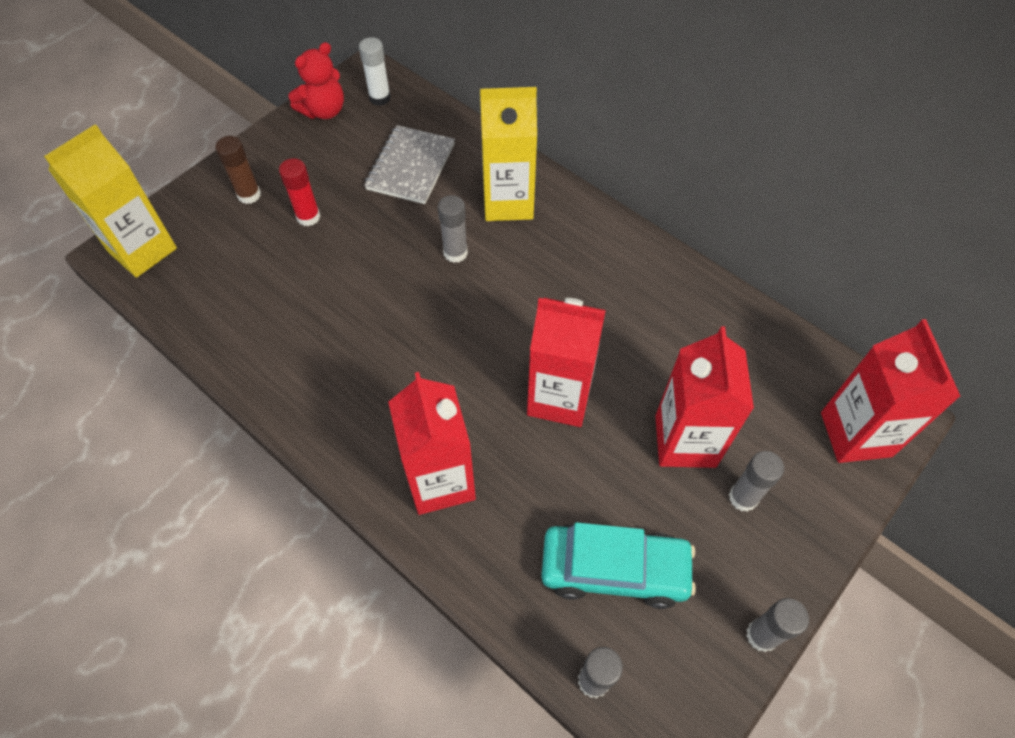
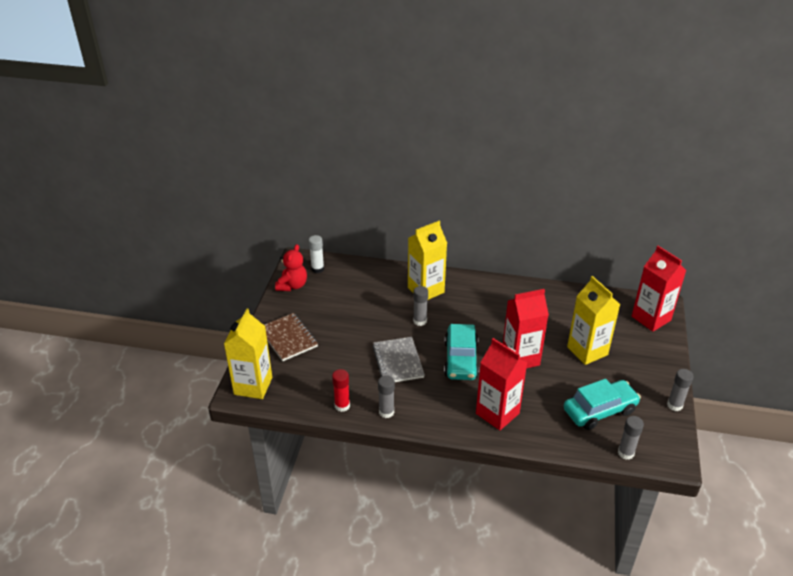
camera: 30 degrees left, 20 degrees down
(249, 195) = (288, 338): brown glue stick -> brown notebook
(308, 217) = (330, 335): red glue stick -> red glue stick (342, 406)
(410, 167) = (363, 293): grey notebook -> grey notebook (398, 361)
(462, 352) = (461, 360): none -> turquoise car
(685, 441) = (587, 351): red carton -> yellow carton
(743, 497) = (627, 361): grey glue stick -> grey glue stick (386, 412)

